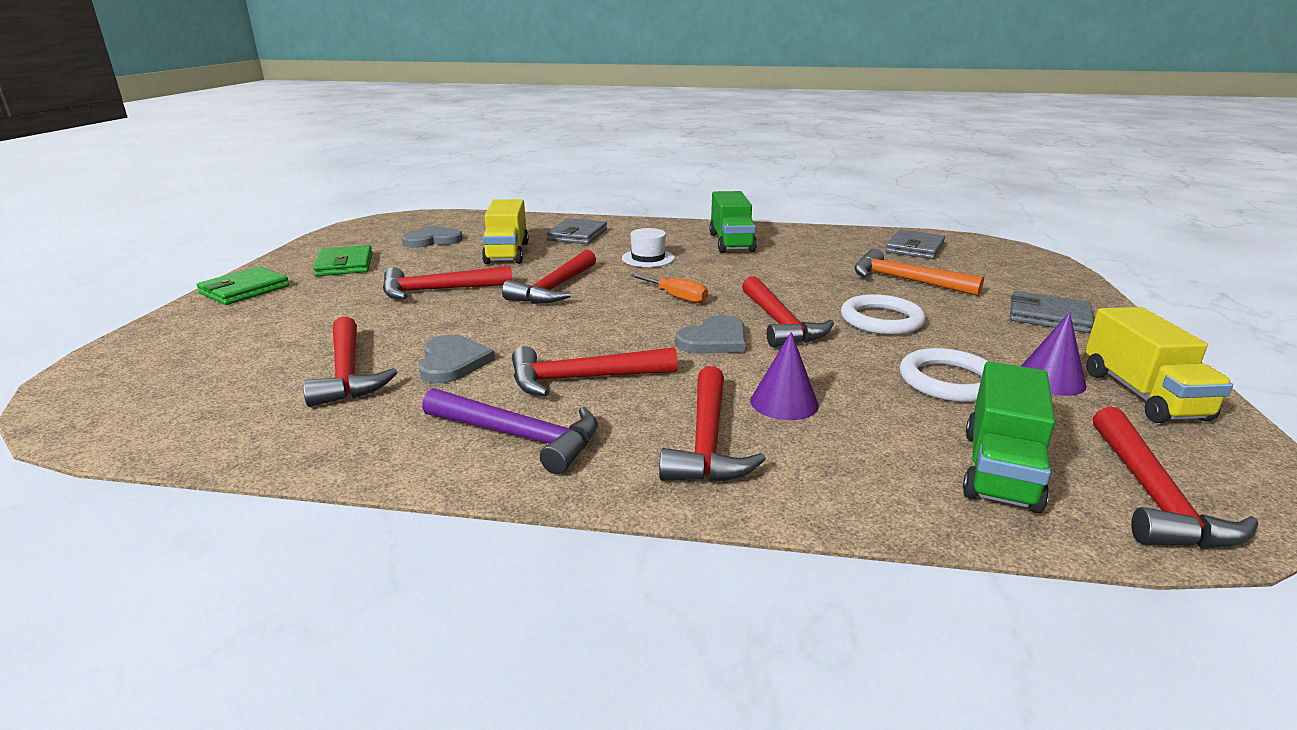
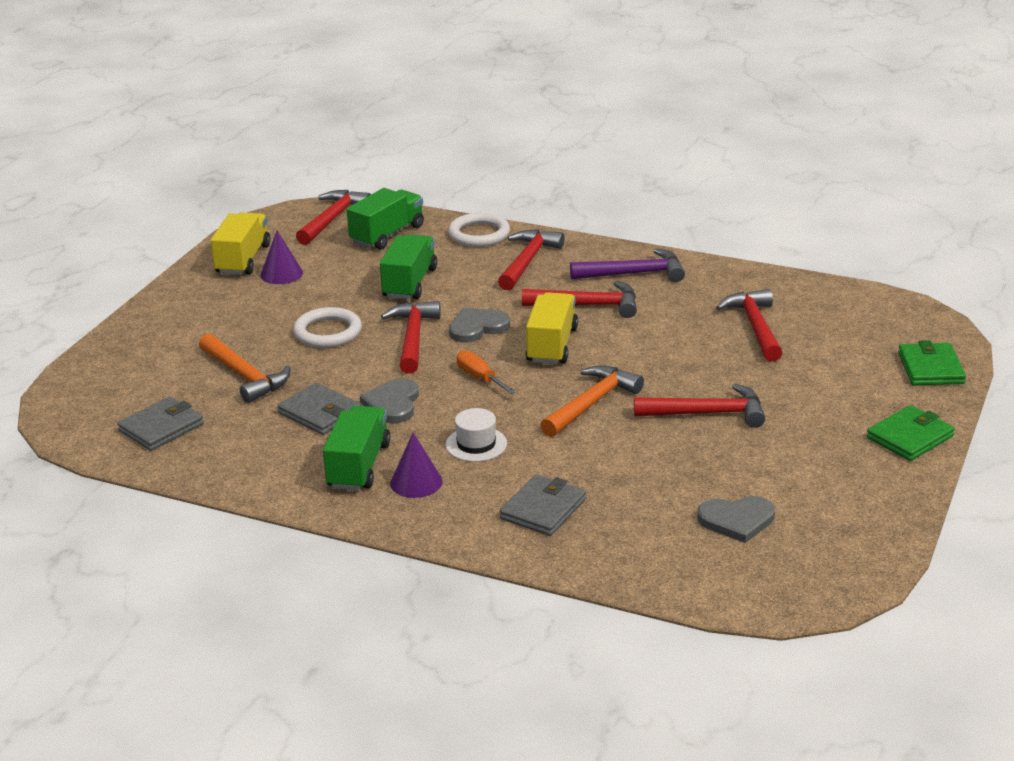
camera: 165 degrees left, 5 degrees up
(344, 265) = (827, 473): green wallet -> green wallet (930, 368)
(452, 362) = (681, 328): grey heart -> grey heart (393, 403)
(507, 253) = (638, 476): yellow truck -> yellow truck (552, 345)
(519, 436) = (634, 274): purple hammer -> purple hammer turned 135 degrees clockwise
(555, 288) = (591, 403): red hammer -> orange hammer
(784, 402) = (466, 277): purple cone -> purple cone (416, 482)
(855, 385) = (409, 283): none -> green truck
(948, 381) = (347, 279): white ring -> white ring (479, 234)
(1048, 316) = (190, 321): grey wallet -> grey wallet (320, 413)

